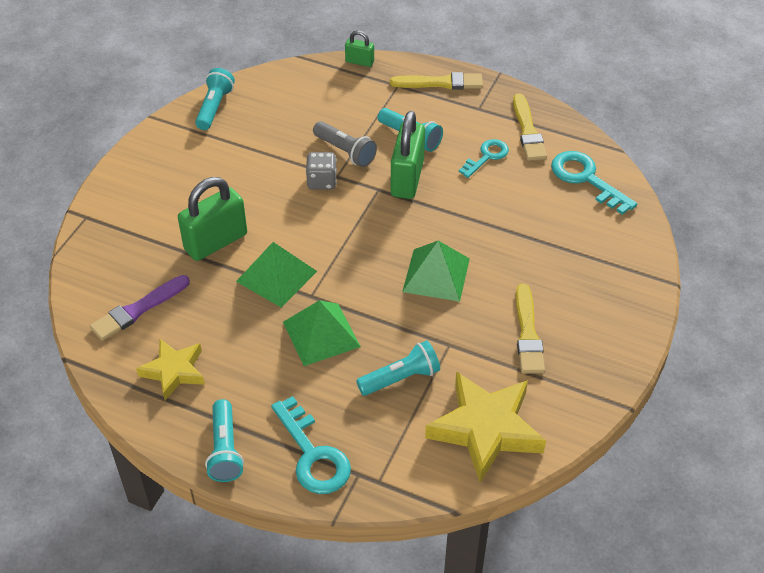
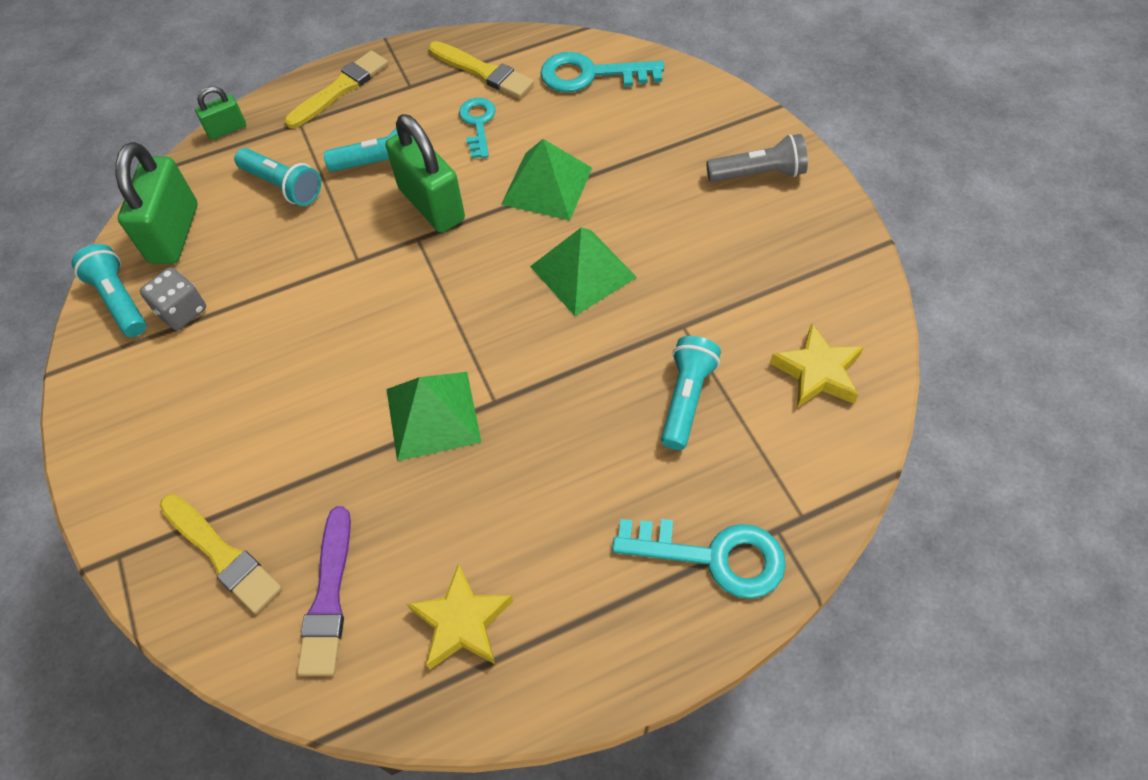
camera: 45 degrees left, 10 degrees up
(216, 242) = (318, 440): green padlock -> green padlock (174, 233)
(225, 450) = (628, 645): turquoise flashlight -> turquoise flashlight (283, 186)
(321, 334) = (557, 430): green pyramid -> green pyramid (547, 186)
(322, 181) = (349, 278): grey dice -> grey dice (182, 311)
(345, 151) = (333, 229): grey flashlight -> grey flashlight (758, 173)
(486, 429) = (817, 372): yellow star -> yellow star, size x0.60
(528, 333) = (731, 252): yellow brush -> yellow brush (222, 554)

